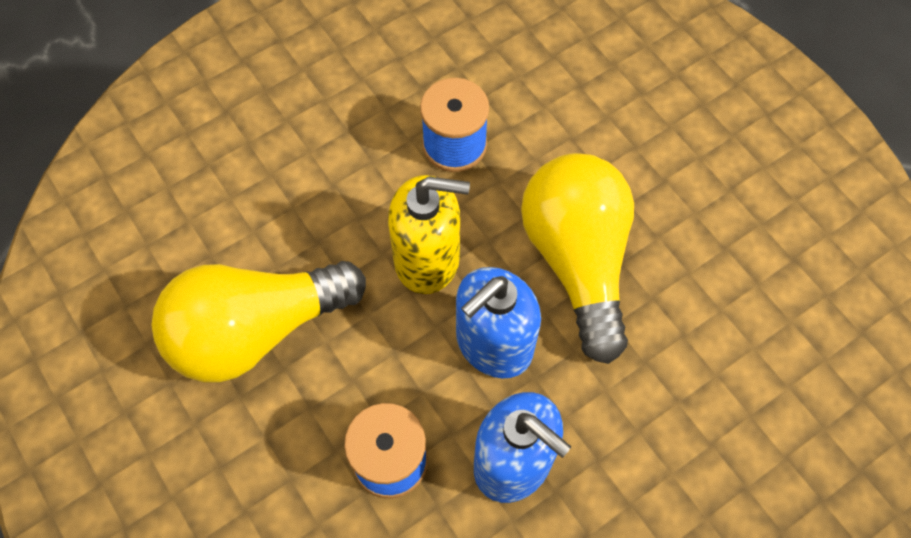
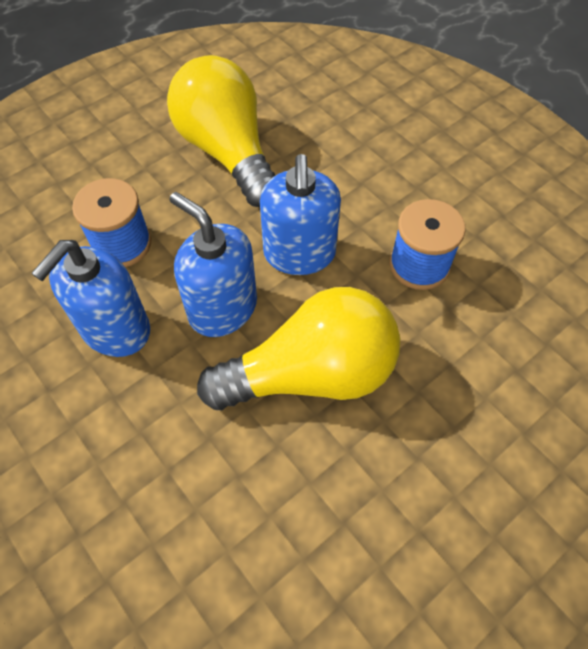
camera: 85 degrees right, 5 degrees down
(427, 259) = (299, 254): yellow soap dispenser -> blue soap dispenser

